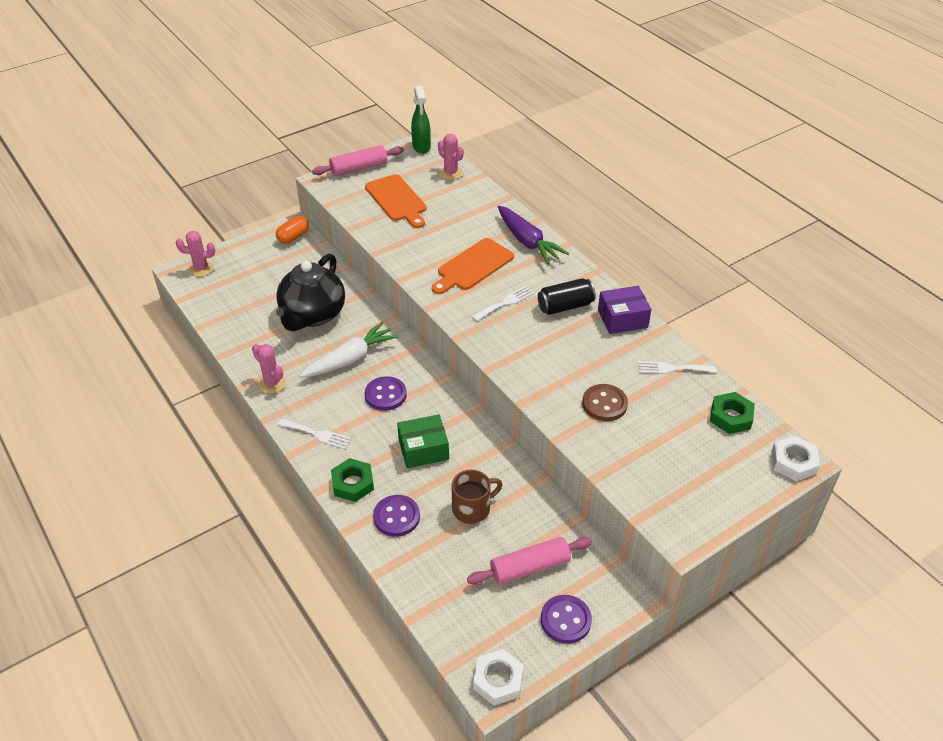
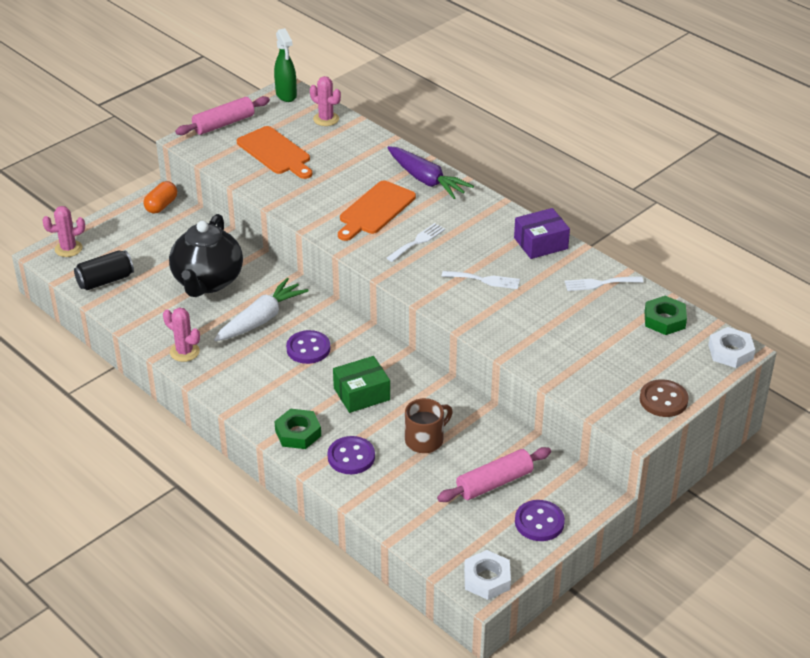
camera: 10 degrees left, 5 degrees down
(317, 434) = (247, 393): white fork -> white fork (484, 280)
(565, 306) = (480, 238): black can -> black can (105, 280)
(604, 404) = (540, 323): brown button -> brown button (663, 400)

